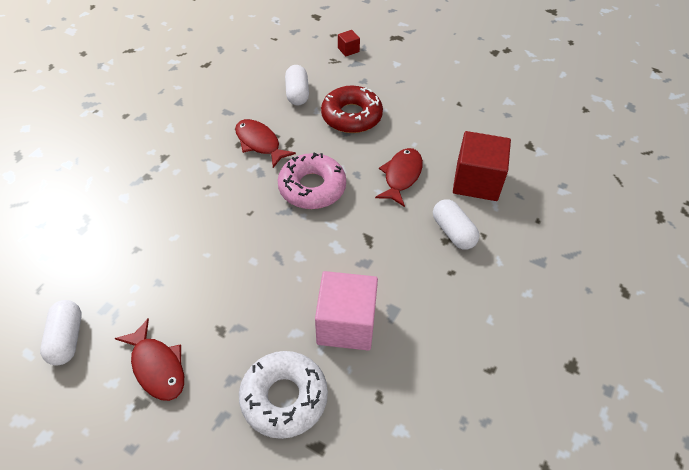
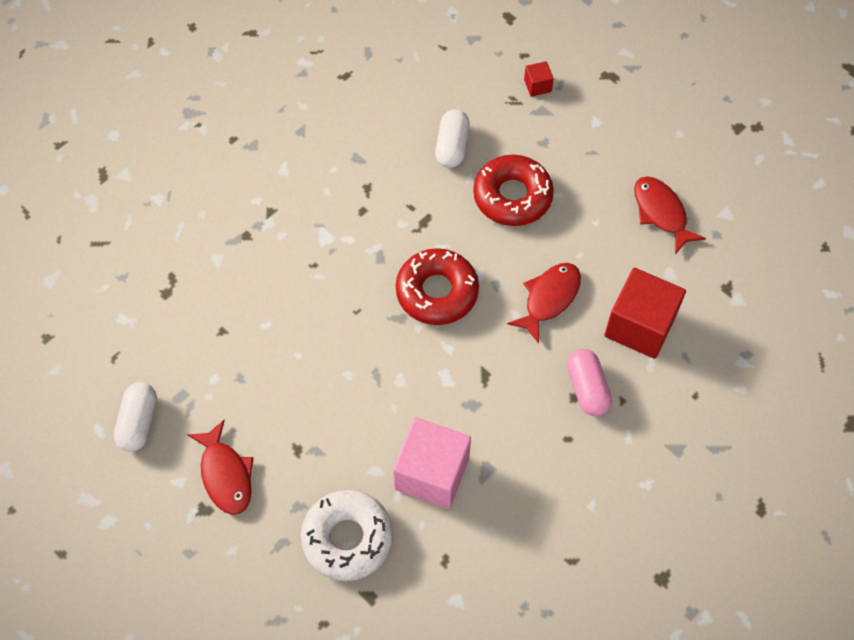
camera: 15 degrees right, 10 degrees up
(259, 143) = (388, 214): red fish -> red fish (661, 213)
(312, 187) = (437, 292): pink donut -> red donut
(453, 232) = (587, 388): white capsule -> pink capsule

